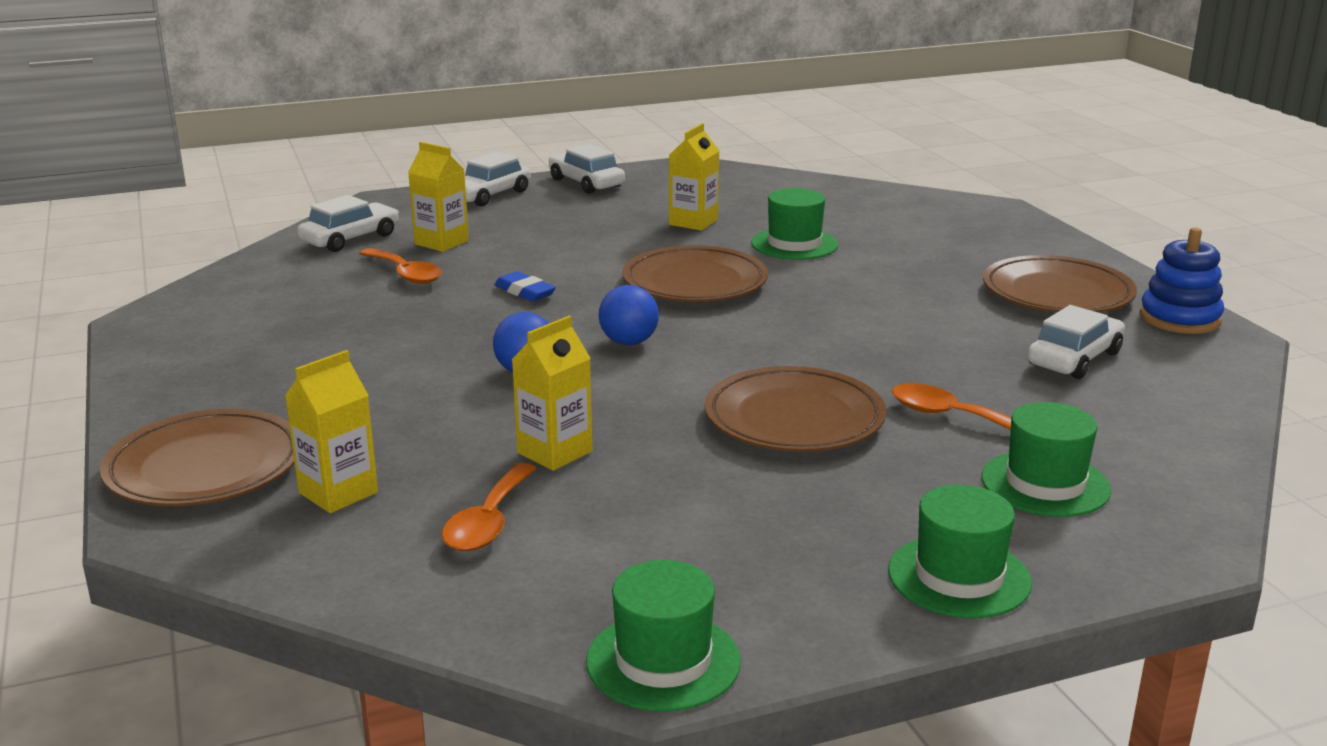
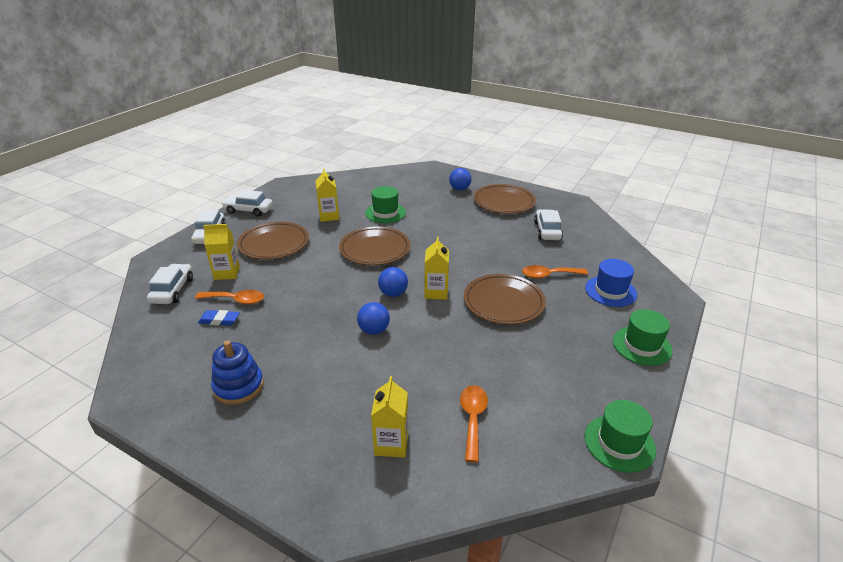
camera: 40 degrees left, 10 degrees up
(205, 467) = (307, 470): brown plate -> brown plate (274, 244)
(488, 522) = (473, 419): orange spoon -> orange spoon turned 150 degrees counterclockwise
(525, 292) = (310, 285): blue eraser -> blue eraser (219, 320)
(554, 452) = (446, 367): yellow carton -> yellow carton (436, 292)
(997, 251) = (459, 189): none -> blue ball
(1045, 484) = (610, 291): green hat -> blue hat
(1179, 318) = (551, 199): blue stacking toy -> blue stacking toy (238, 386)

